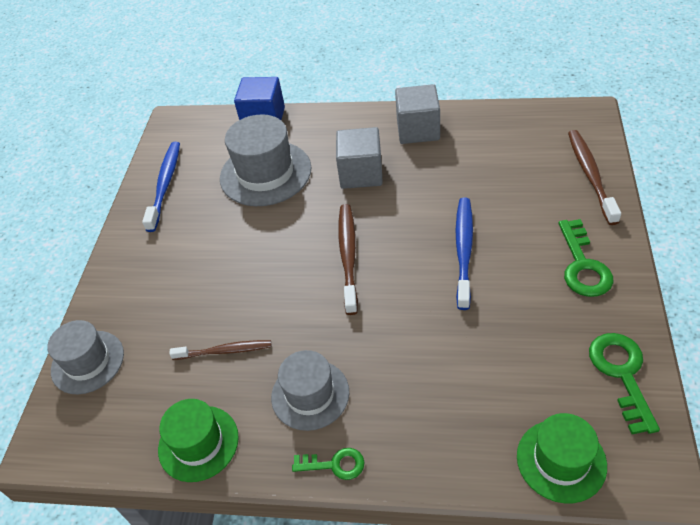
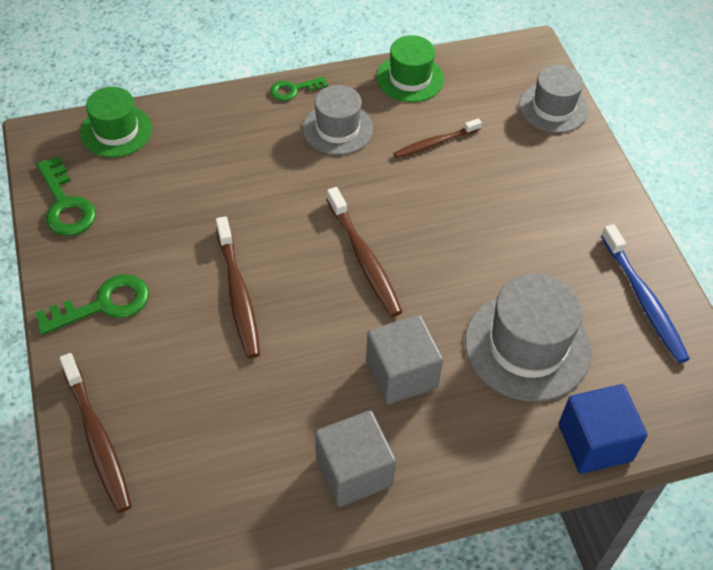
camera: 150 degrees right, 5 degrees up
(464, 251) = (238, 293): blue toothbrush -> brown toothbrush
(583, 265) = (104, 304): green key -> green key turned 90 degrees clockwise

